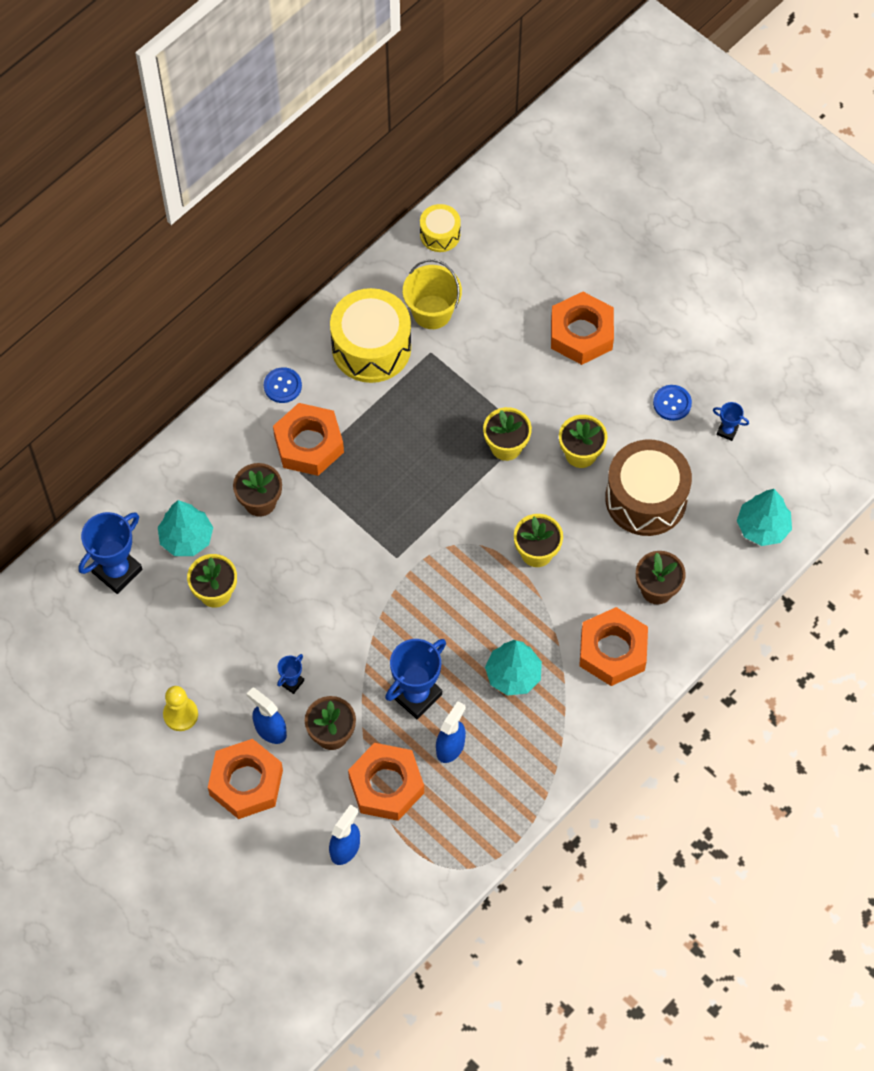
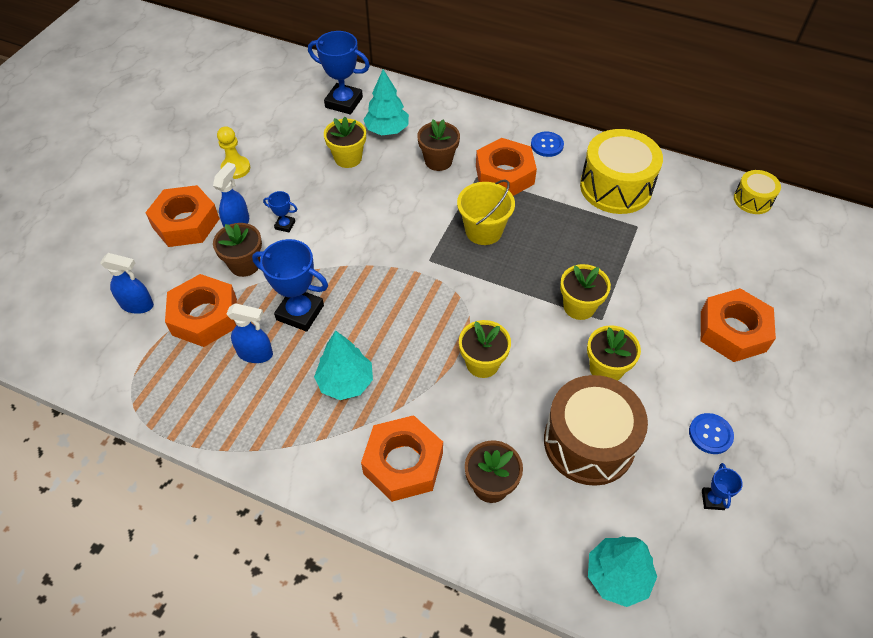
camera: 70 degrees right, 10 degrees down
(432, 312) = (676, 216): yellow bucket -> yellow bucket (483, 231)

